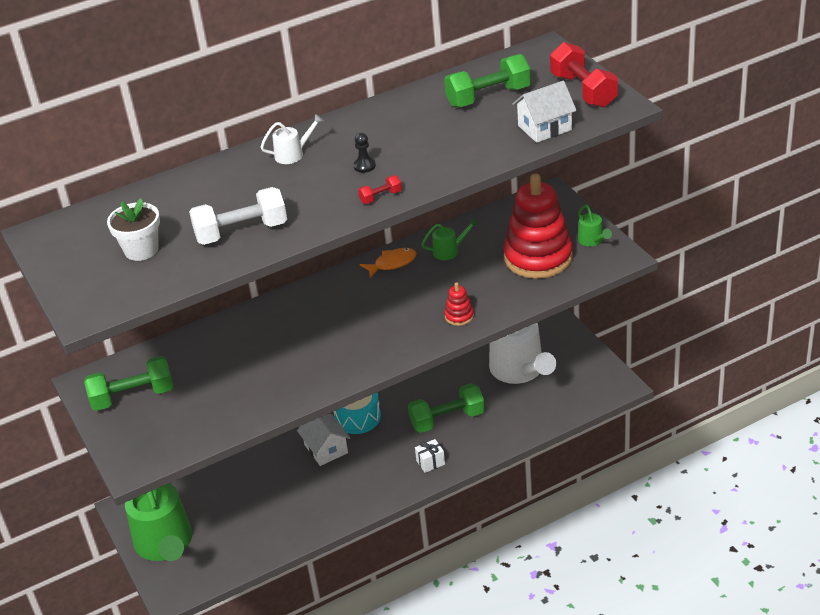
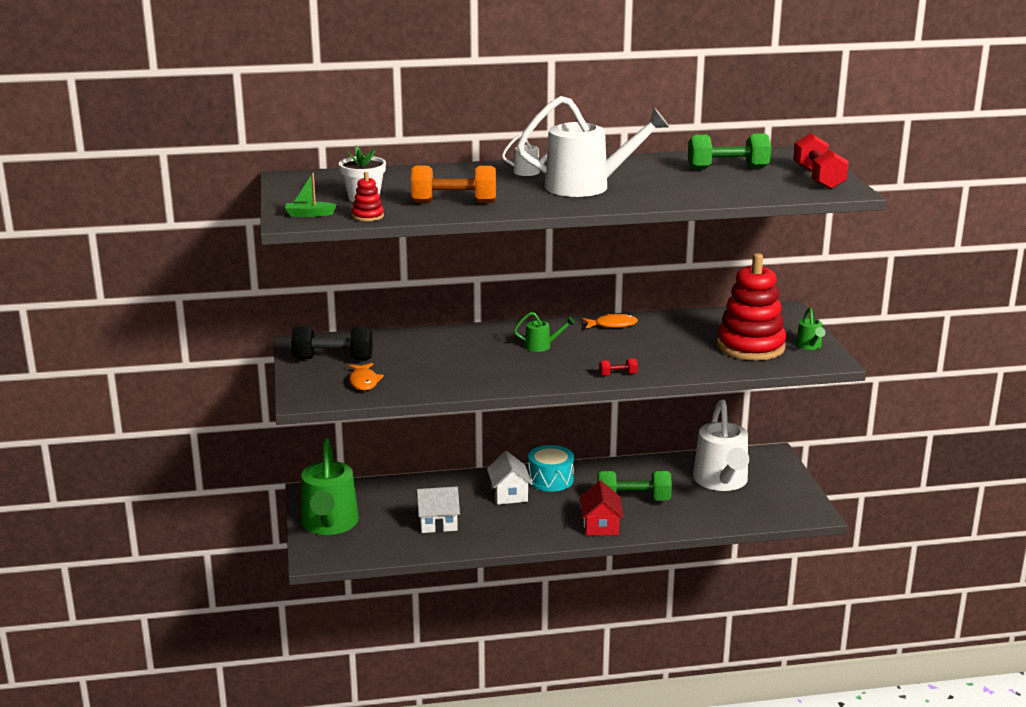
camera: 15 degrees right, 15 degrees down
(98, 296) = (309, 214): none -> green boat
(133, 396) = (333, 359): green dumbbell -> black dumbbell
(182, 421) = (364, 382): none -> orange fish
(241, 232) = (454, 202): white dumbbell -> orange dumbbell
(364, 166) = (587, 186): black pawn -> white watering can
(380, 197) = (588, 204): red dumbbell -> red dumbbell (618, 374)
(430, 462) = (600, 526): white gift -> red house
(449, 251) = (670, 327): green watering can -> green watering can (542, 346)
(459, 316) = (652, 368): red stacking toy -> red stacking toy (368, 216)
(545, 128) = (766, 192): white house -> white house (438, 523)

